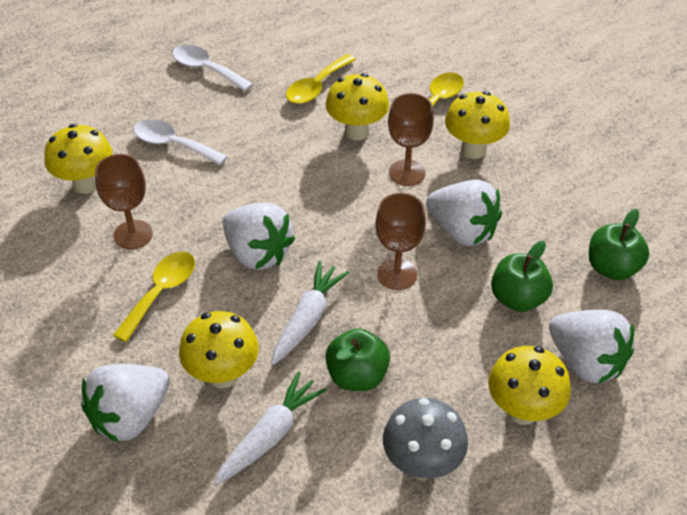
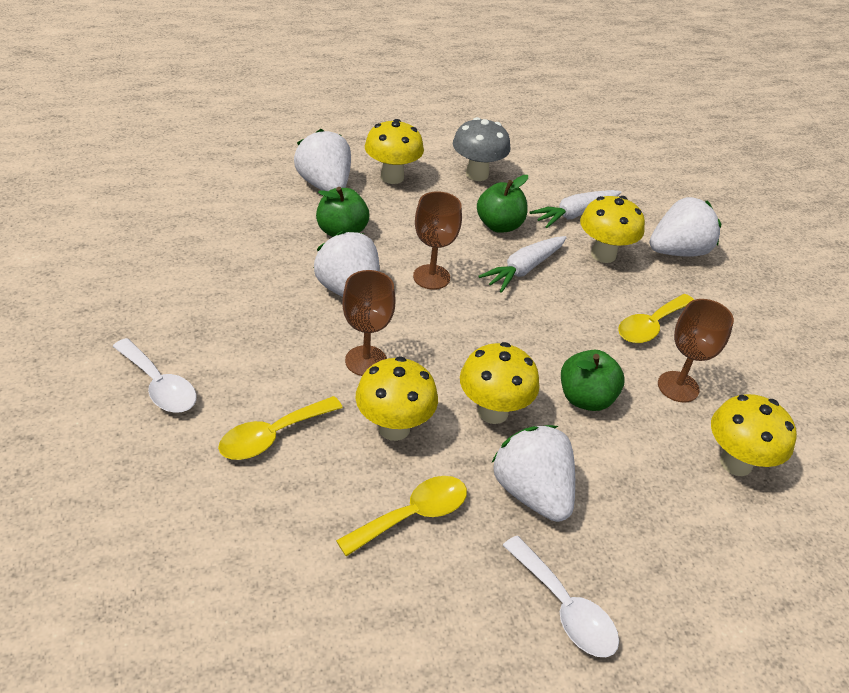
camera: 165 degrees left, 5 degrees down
(173, 144) = (627, 485): white spoon -> white spoon (159, 385)
(257, 253) = (553, 331): white strawberry -> white strawberry (532, 492)
(473, 150) = (276, 362): yellow mushroom -> yellow mushroom (493, 412)
(612, 268) = (245, 227): green apple -> green apple (585, 398)

